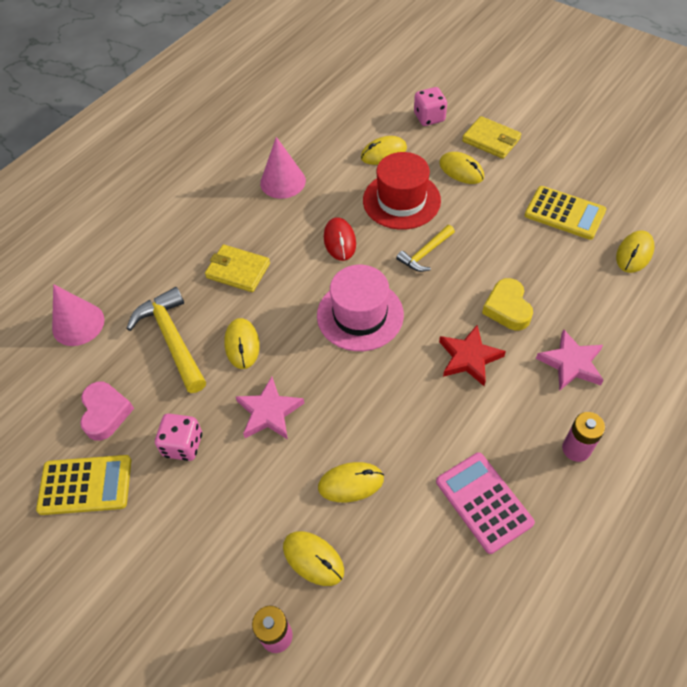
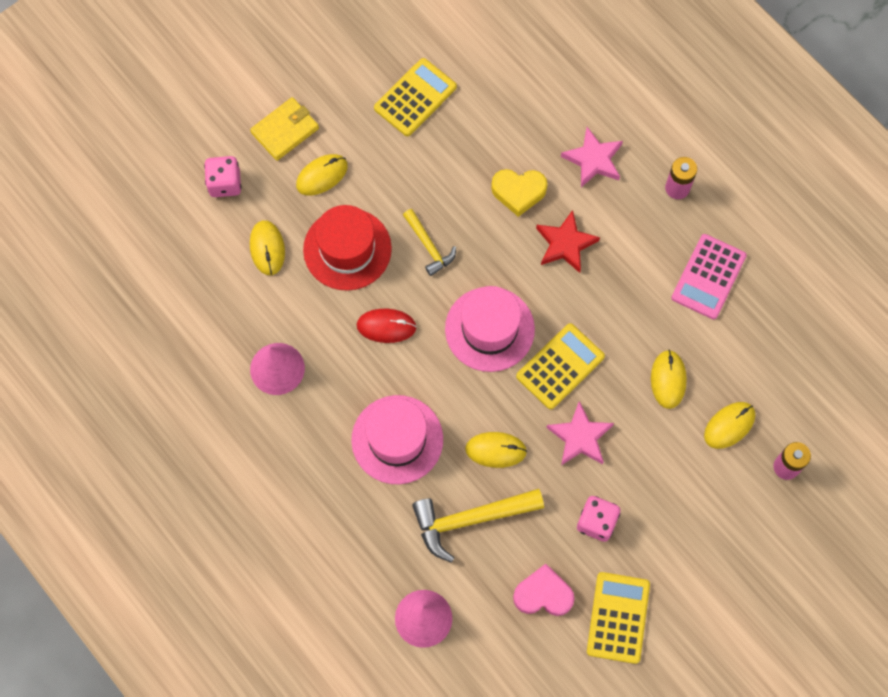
camera: 80 degrees left, 15 degrees up
(238, 270) = (397, 439): yellow wallet -> pink hat
(338, 380) = (560, 366): none -> yellow calculator
(483, 502) = (708, 277): pink calculator -> pink calculator turned 45 degrees counterclockwise
(634, 253) = (485, 57): yellow mouse -> none

